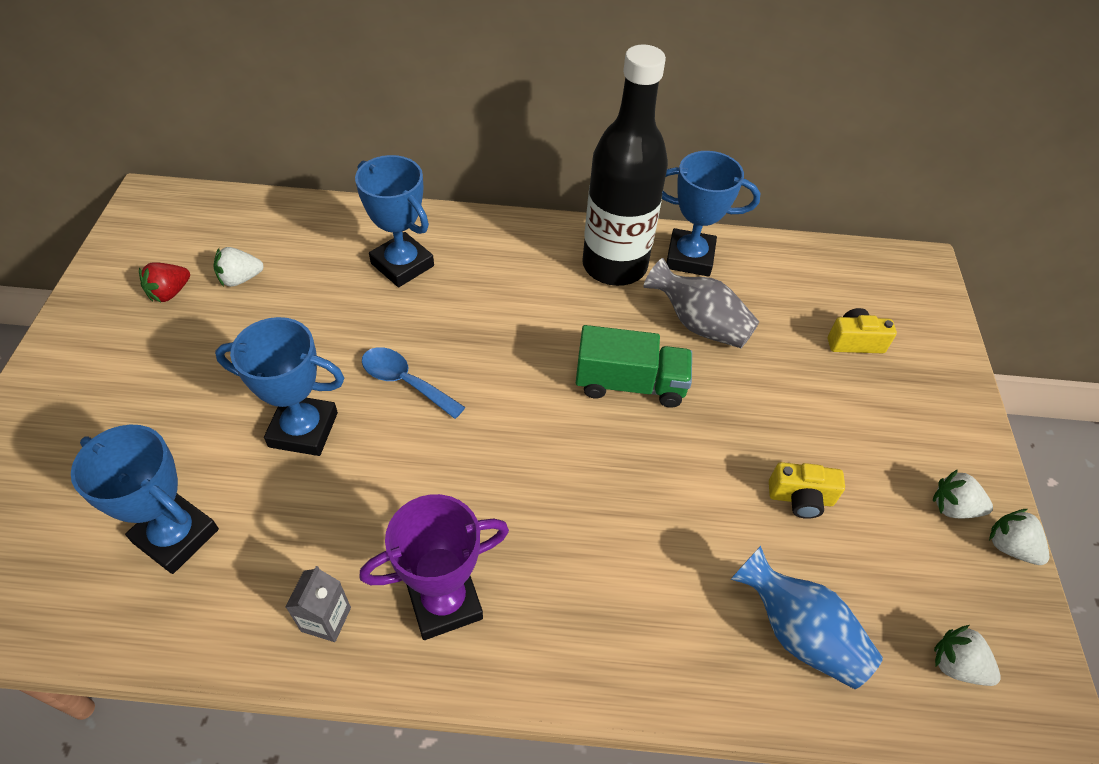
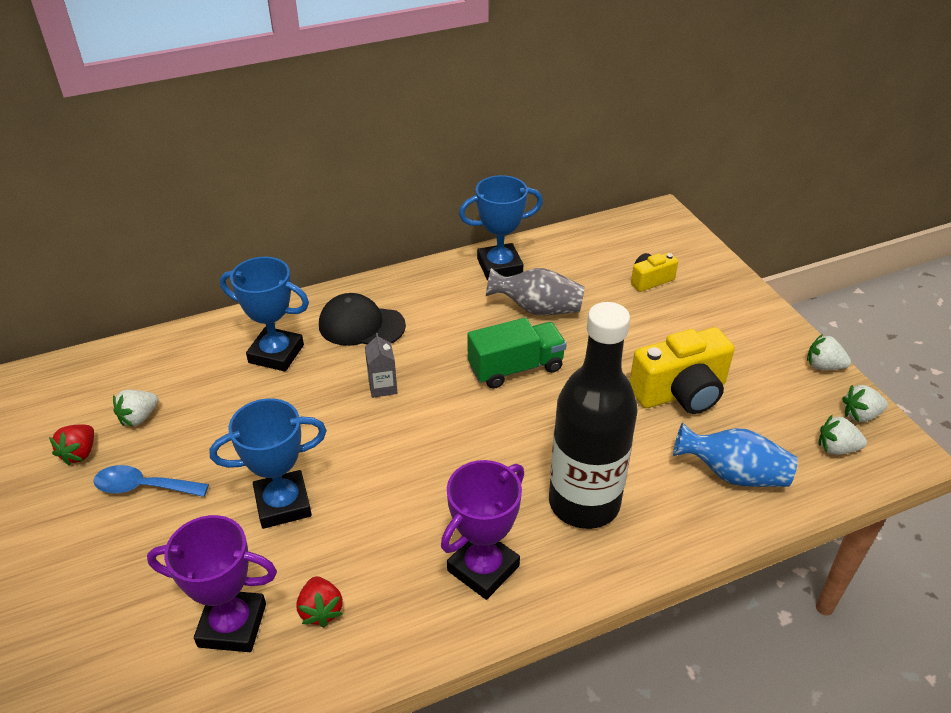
camera: 25 degrees left, 10 degrees down
(176, 536) = (232, 625): blue trophy -> purple trophy
(262, 564) = (321, 610): none -> red strawberry
(326, 619) = (402, 622): grey carton -> grey carton (382, 387)
(405, 382) = (342, 436): blue spoon -> blue spoon (143, 487)
(503, 267) = (361, 325): none -> black cap
(614, 266) = (447, 292): black bottle -> black bottle (584, 503)
(800, 498) = (680, 393): yellow camera -> yellow camera, size x1.88
(953, 507) = (777, 357): white strawberry -> white strawberry (860, 415)

